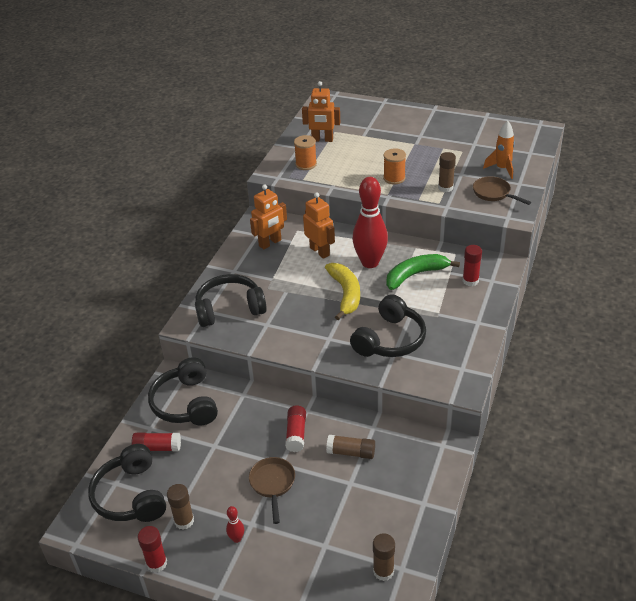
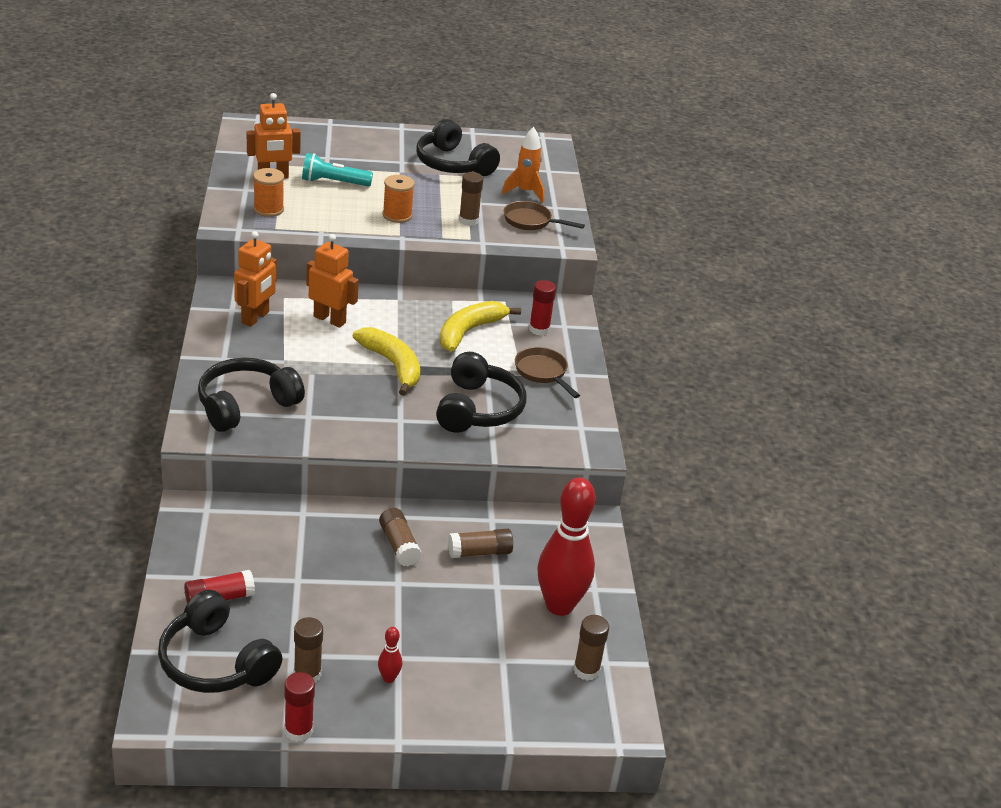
camera: 30 degrees left, 5 degrees down
(186, 403) = (228, 538): black headphones -> black headphones (453, 164)
(272, 484) = (400, 608): brown pan -> brown pan (542, 373)
(296, 434) = (399, 545): red glue stick -> brown glue stick
(362, 148) = (333, 182): none -> turquoise flashlight
(370, 262) = (403, 325): red bowling pin -> red bowling pin (559, 605)
(415, 275) = (469, 331): green banana -> yellow banana

